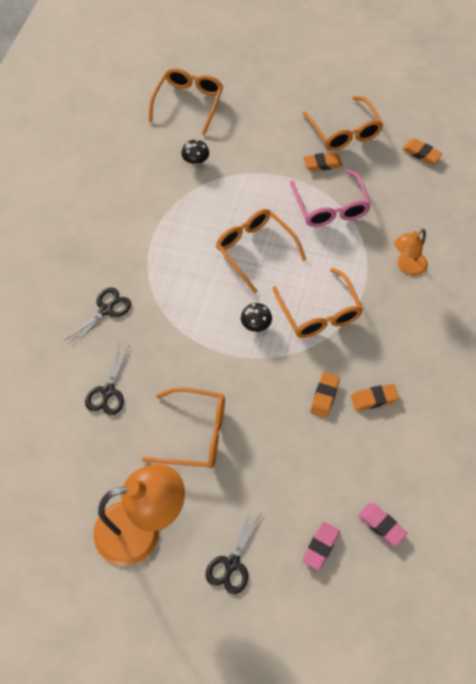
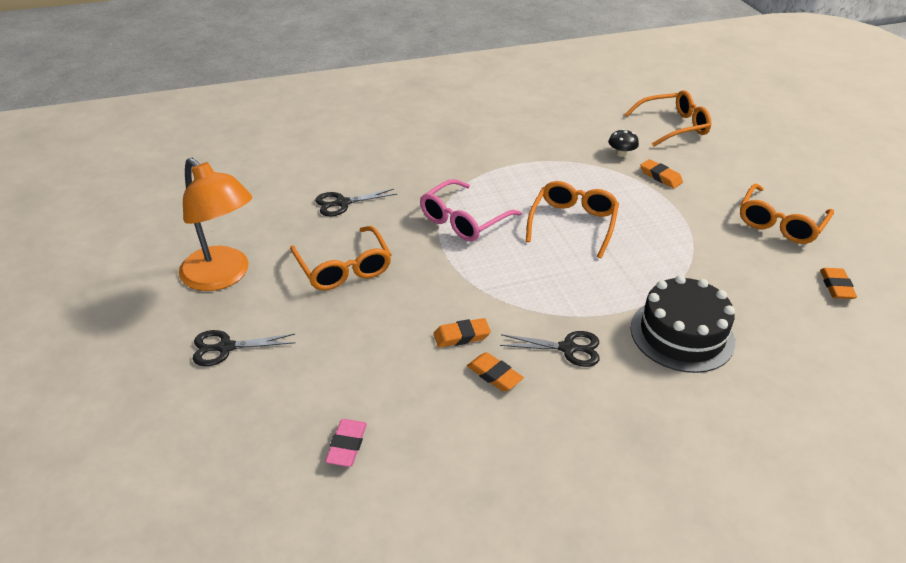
camera: 55 degrees right, 20 degrees down
(106, 310) = (418, 170): black scissors -> black scissors (568, 348)
(256, 324) = (494, 257): black mushroom -> none
(319, 312) = (553, 292): orange glasses -> none
(320, 547) = (286, 405): pink eraser -> none
(322, 164) = (723, 225): orange eraser -> orange eraser (660, 176)
(330, 207) = (682, 250): pink glasses -> pink glasses (464, 220)
(407, 267) = (682, 334): orange lamp -> black cake

